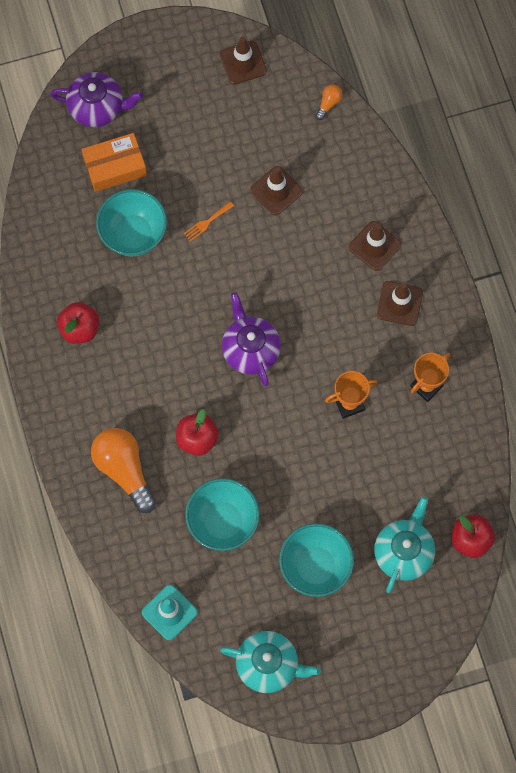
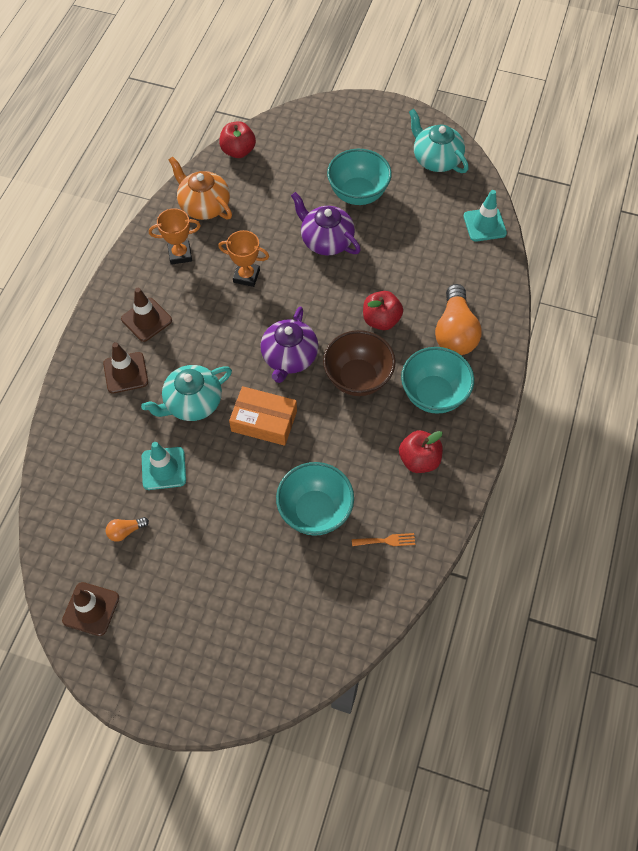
camera: 145 degrees left, 10 degrees down
(97, 107) = (260, 659): purple teapot -> purple teapot (326, 240)
(115, 166) = (286, 586): orange box -> orange box (264, 421)
(178, 369) = (357, 378): none -> brown bowl
(207, 222) = (243, 480): orange fork -> orange fork (386, 541)
(223, 522) = (403, 256): turquoise bowl -> turquoise bowl (433, 395)
(276, 191) = (163, 468): brown traffic cone -> turquoise traffic cone
(328, 103) = (52, 515): orange light bulb -> orange light bulb (125, 531)
(403, 552) = (289, 169): turquoise teapot -> turquoise teapot (192, 403)
(449, 453) = (204, 206): none -> orange teapot

